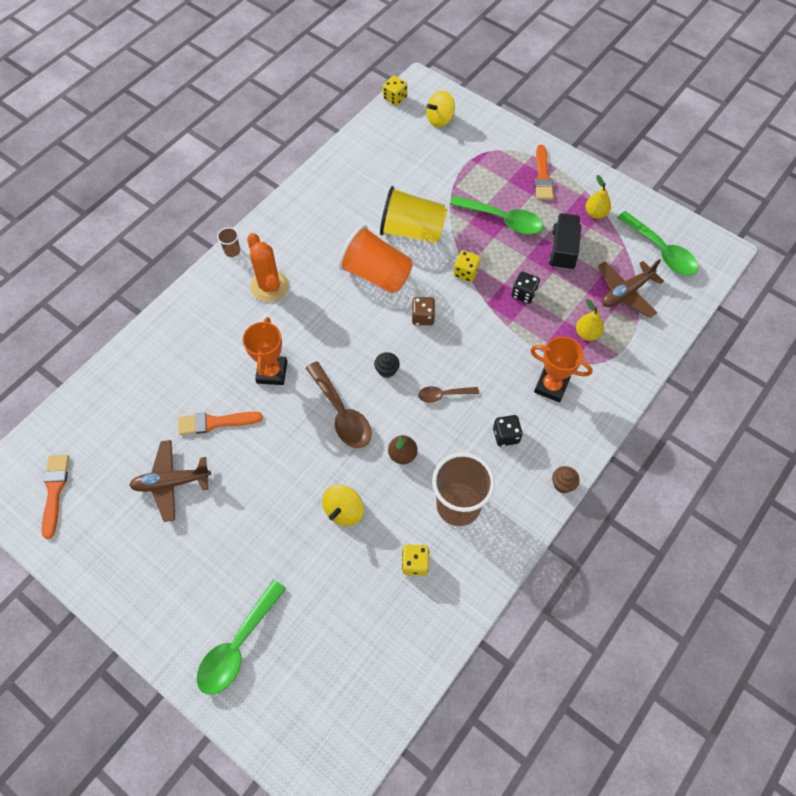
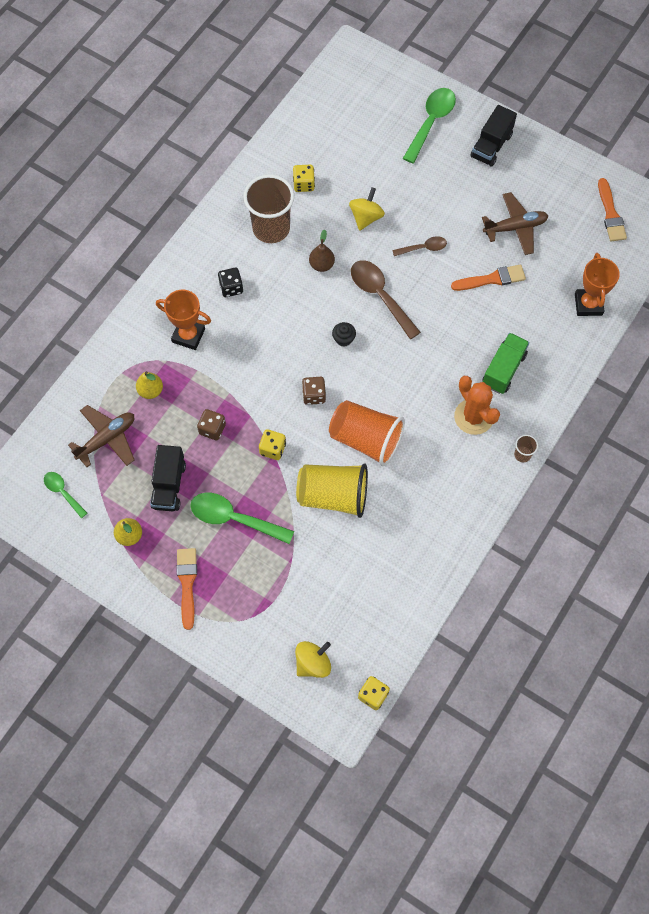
camera: 175 degrees right, 5 degrees up
(168, 600) = (491, 146): none -> black truck
(229, 327) = (503, 369): none -> green truck
(272, 372) = (451, 328): orange trophy -> orange trophy (588, 304)
(443, 395) = (289, 319): brown spoon -> brown spoon (423, 248)
(524, 294) = (212, 429): black dice -> brown dice
(563, 484) = (182, 252): brown cupcake -> none
(661, 251) = (63, 492): green spoon -> green spoon, size x0.56

